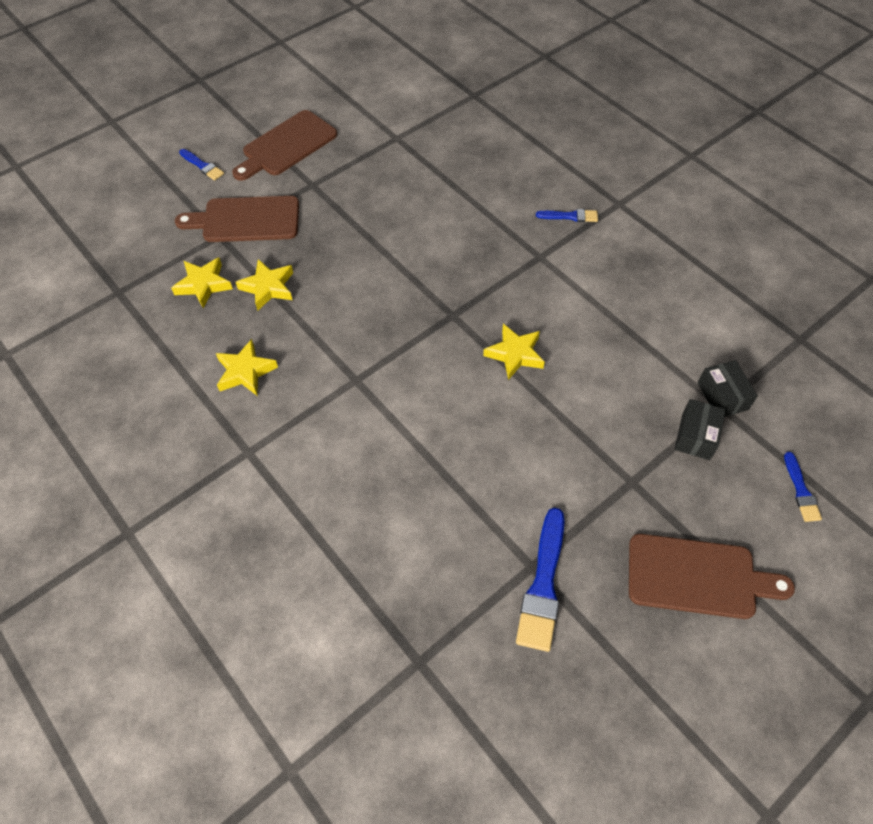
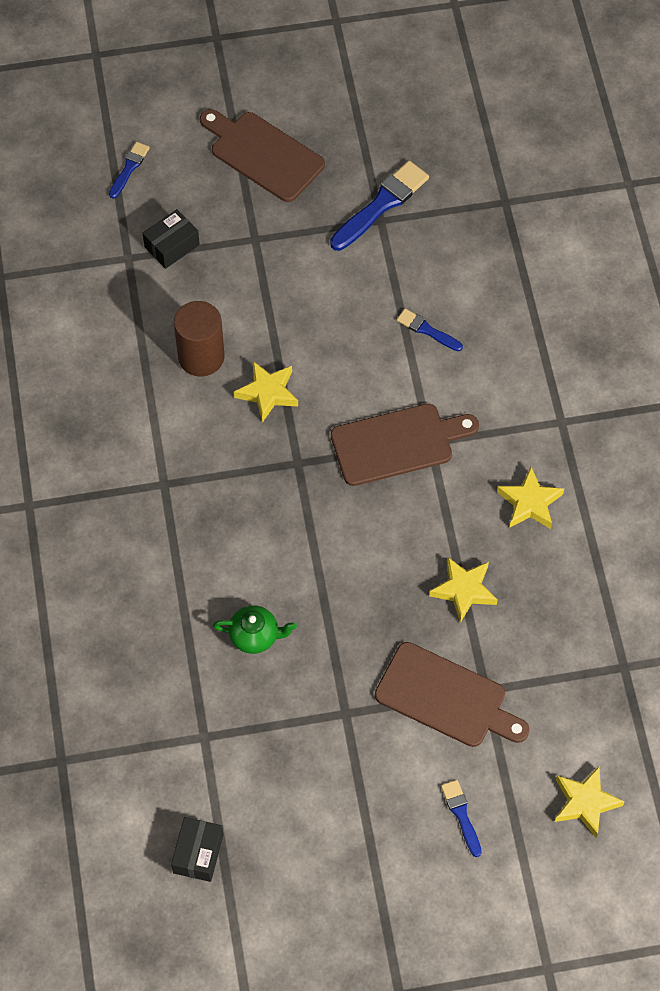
camera: 150 degrees left, 5 degrees up
(203, 285) = (530, 629): yellow star -> yellow star (585, 803)
(286, 145) = (344, 796): brown cutting board -> brown cutting board (398, 444)
(403, 198) = (255, 636): none -> green teapot
(570, 216) = (94, 516): blue brush -> blue brush (427, 330)
(590, 356) = (201, 357): none -> brown cylinder
(722, 396) = (118, 265): black box -> black box (198, 853)

